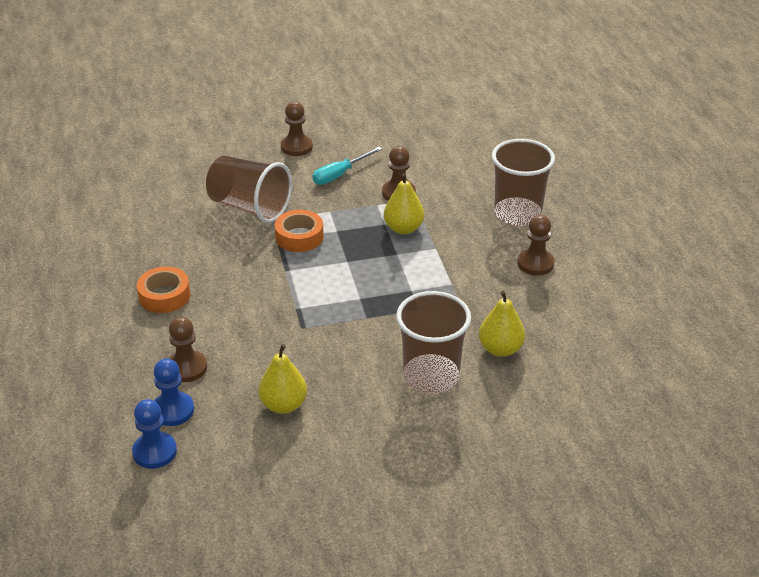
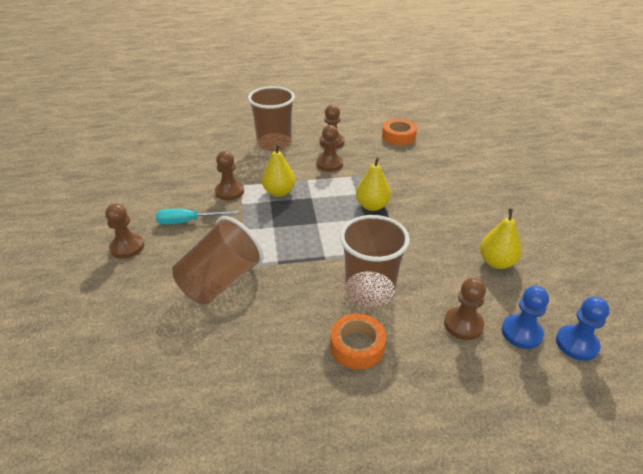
camera: 85 degrees left, 0 degrees up
(299, 237) = (277, 249): orange tape -> orange tape (398, 136)
(340, 174) = (188, 221): turquoise screwdriver -> turquoise screwdriver turned 120 degrees clockwise
(431, 376) = (450, 191): brown cup -> brown cup (369, 291)
(476, 264) = (329, 164): none -> brown pawn
(500, 349) = (419, 163): yellow pear -> yellow pear (372, 206)

